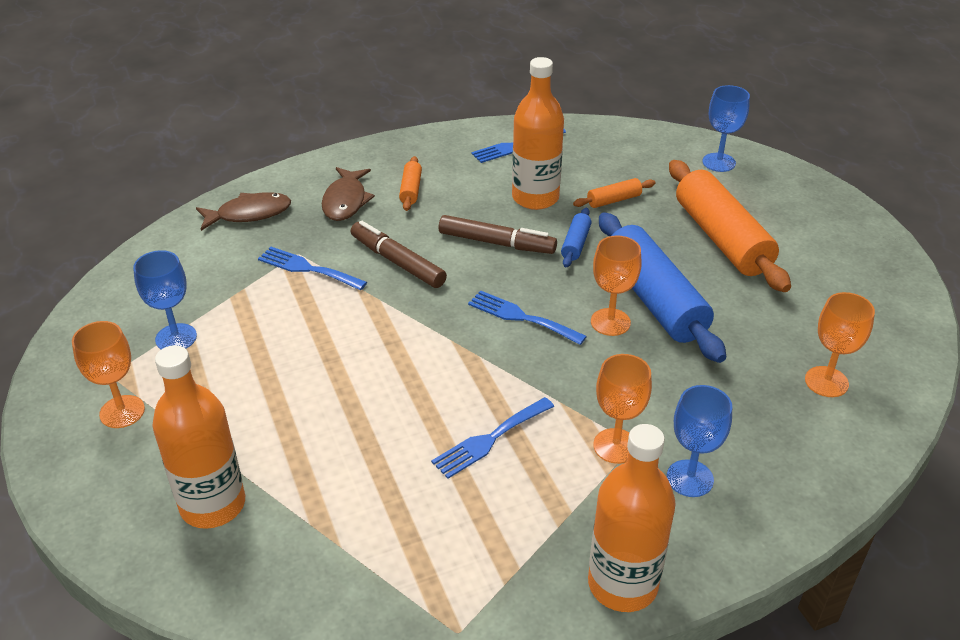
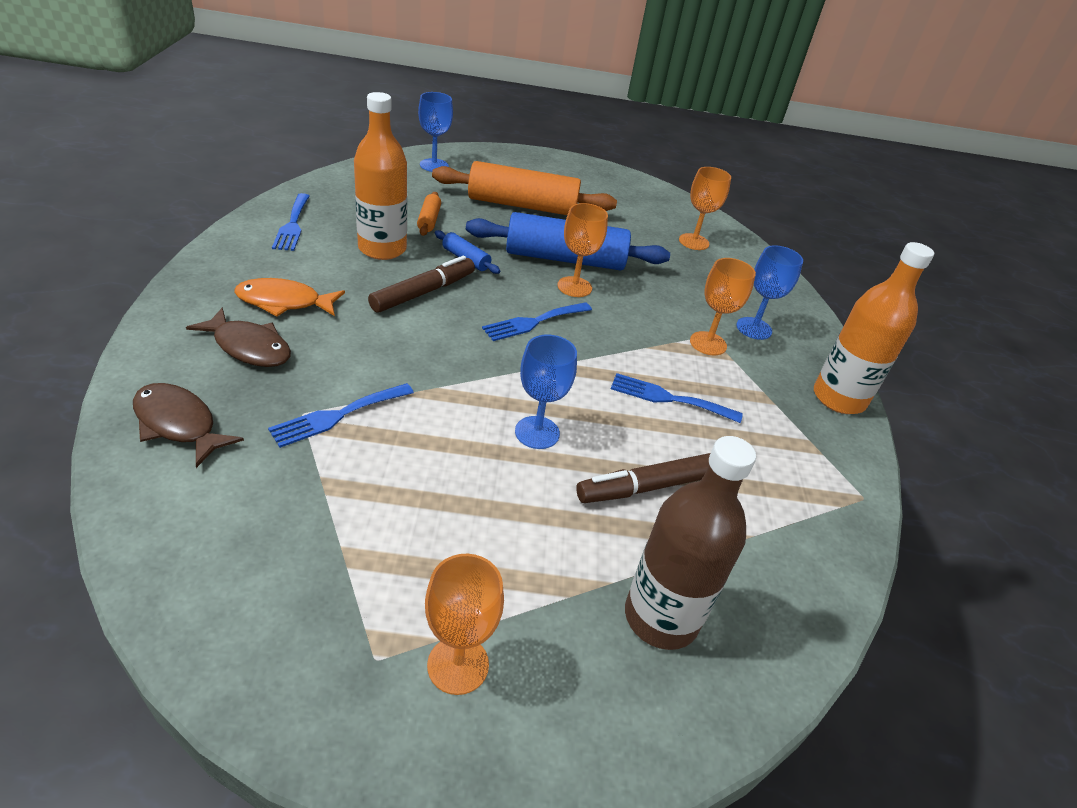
camera: 70 degrees left, 0 degrees up
(176, 338) = (358, 567): blue goblet -> blue goblet (537, 432)
(213, 505) = (661, 617): orange bottle -> brown bottle
(249, 214) = (178, 424): brown fish -> brown fish turned 60 degrees counterclockwise
(397, 262) = (391, 354): brown marker -> brown marker (648, 487)
(411, 190) = (284, 302): orange rolling pin -> orange fish
(490, 439) = (669, 398): blue fork -> blue fork turned 120 degrees clockwise

